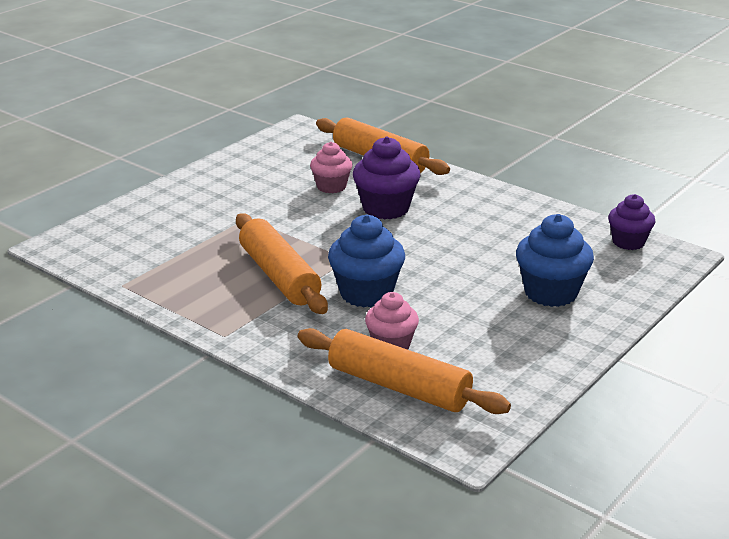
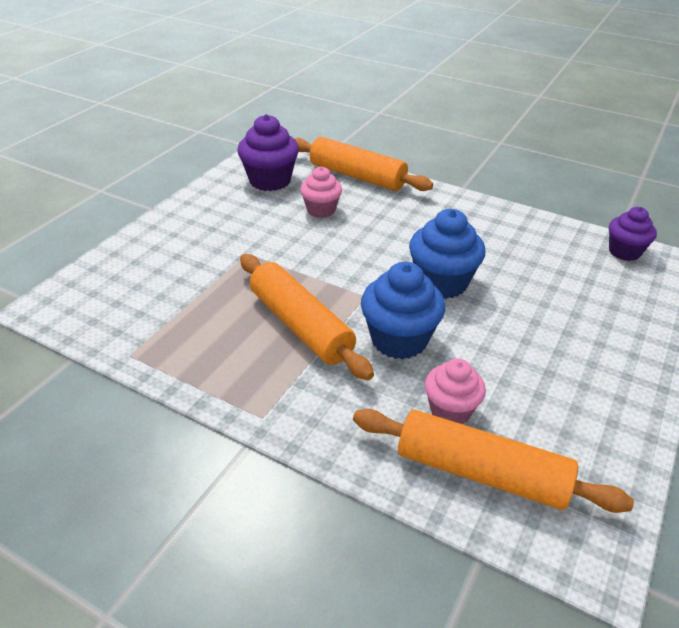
camera: 10 degrees left, 10 degrees up
(386, 208) = (382, 231): purple cupcake -> purple cupcake (270, 180)
(550, 293) = (582, 320): blue cupcake -> blue cupcake (441, 283)

